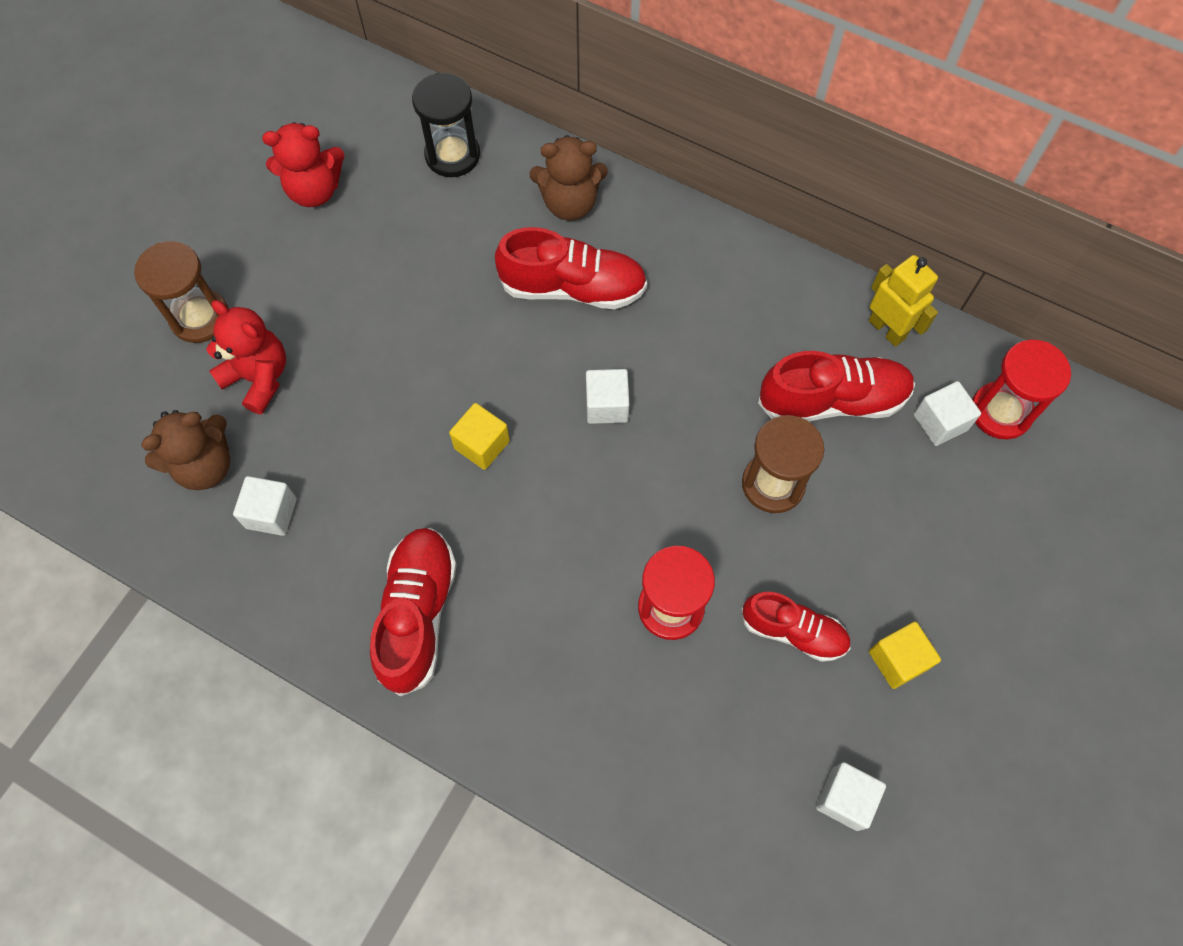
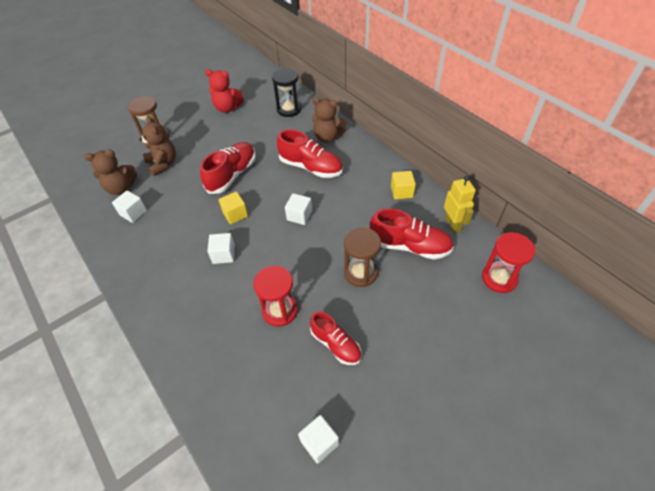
camera: 25 degrees right, 15 degrees down
(259, 378) = (163, 164): red teddy bear -> brown teddy bear
(417, 614) = (164, 272): red shoe -> red shoe (232, 175)
(898, 660) = (385, 380): yellow cube -> yellow cube (401, 192)
(940, 422) = (463, 273): white cube -> white cube (224, 254)

